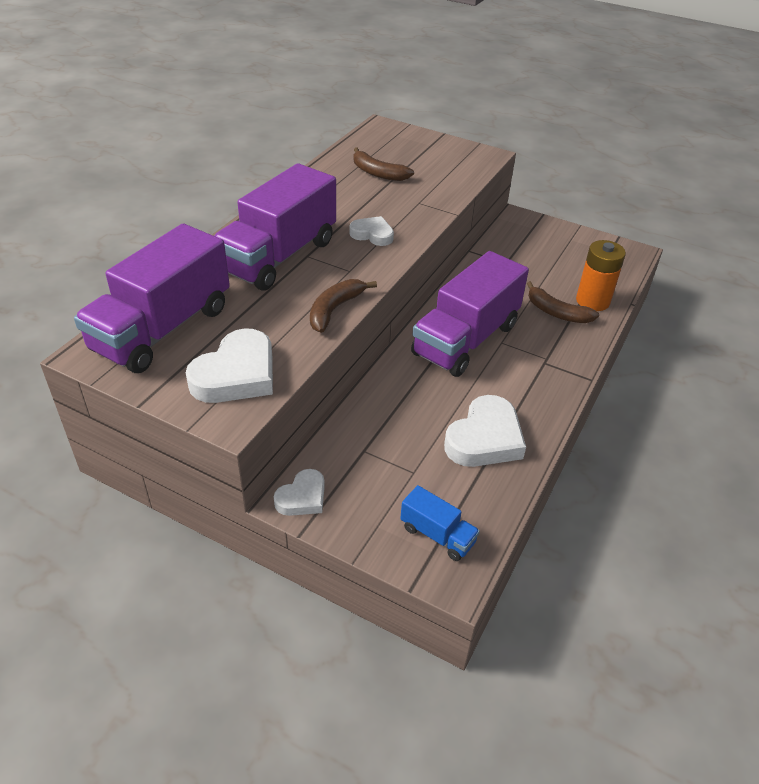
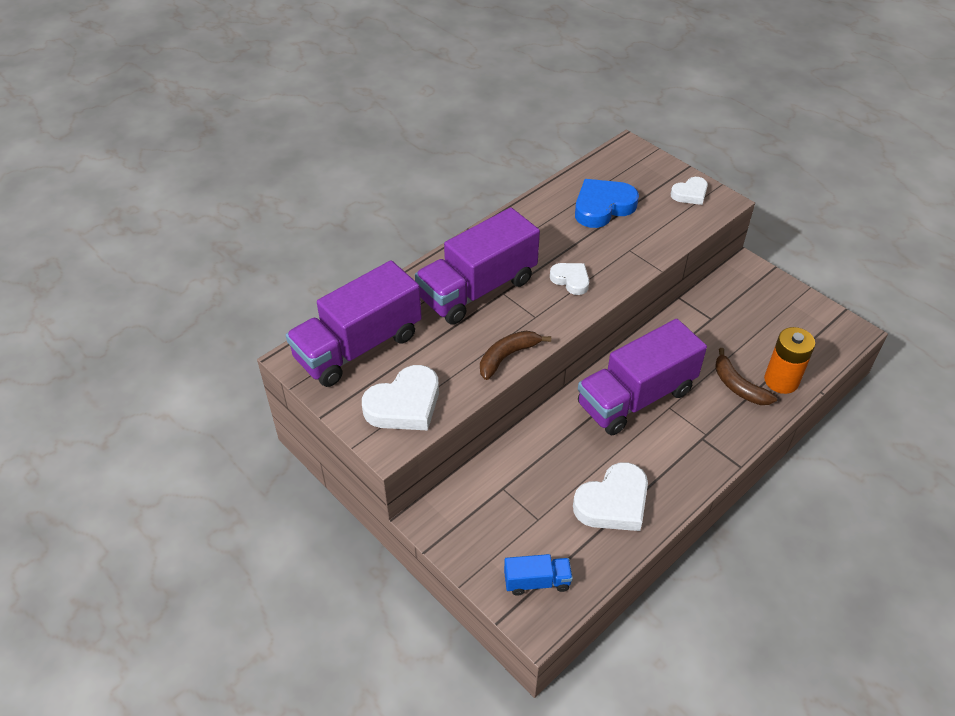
camera: 20 degrees right, 5 degrees up
(302, 497) = (437, 519): white heart -> white heart (690, 194)
(378, 173) = (603, 207): brown banana -> blue heart
(437, 535) = (537, 581): blue truck -> blue truck turned 60 degrees counterclockwise

